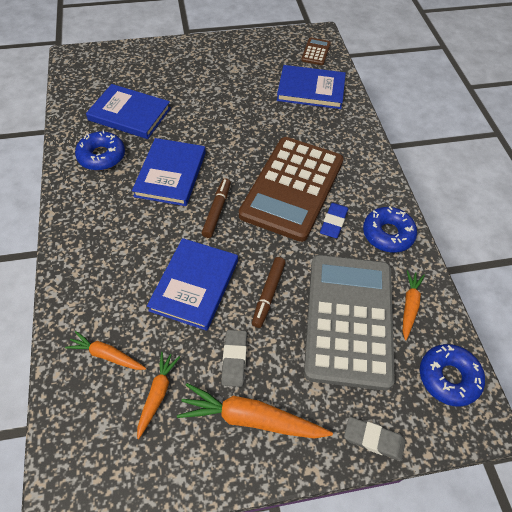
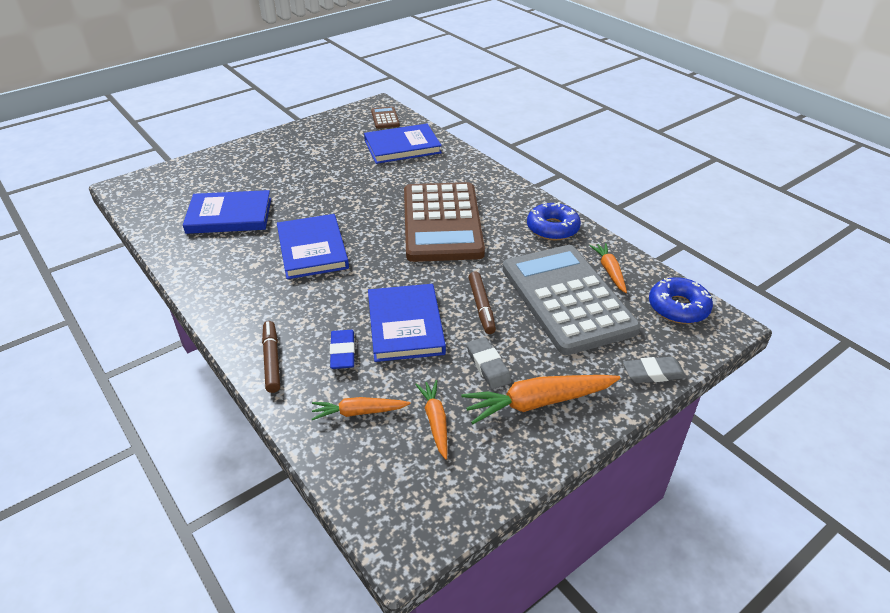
camera: 25 degrees left, 15 degrees down
(101, 156) = (225, 258): blue donut -> none
(217, 211) = (382, 262): brown marker -> brown marker (272, 360)
(333, 222) = (499, 235): blue eraser -> blue eraser (343, 352)

